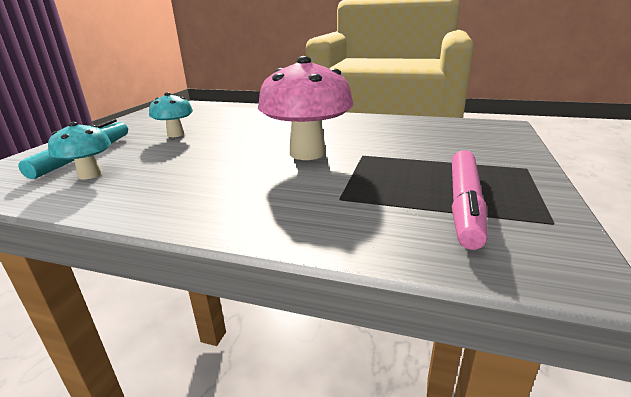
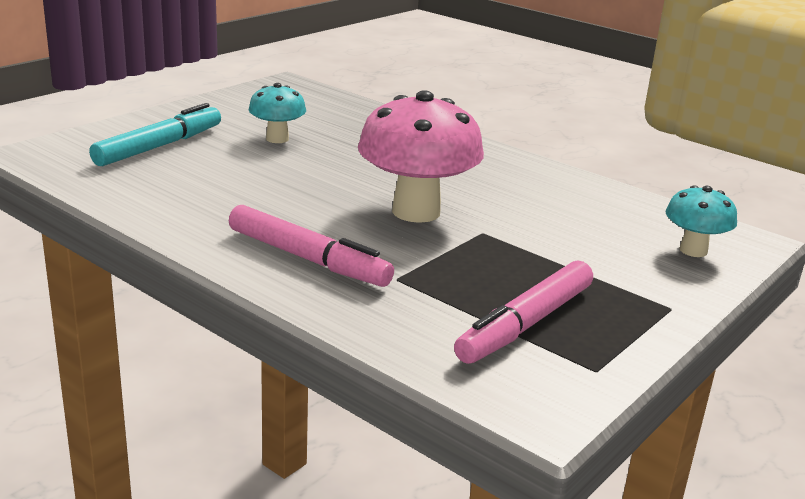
camera: 20 degrees right, 0 degrees up
(90, 175) = (156, 176): turquoise mushroom -> turquoise mushroom (693, 250)
(258, 203) = (307, 259): none -> pink marker

